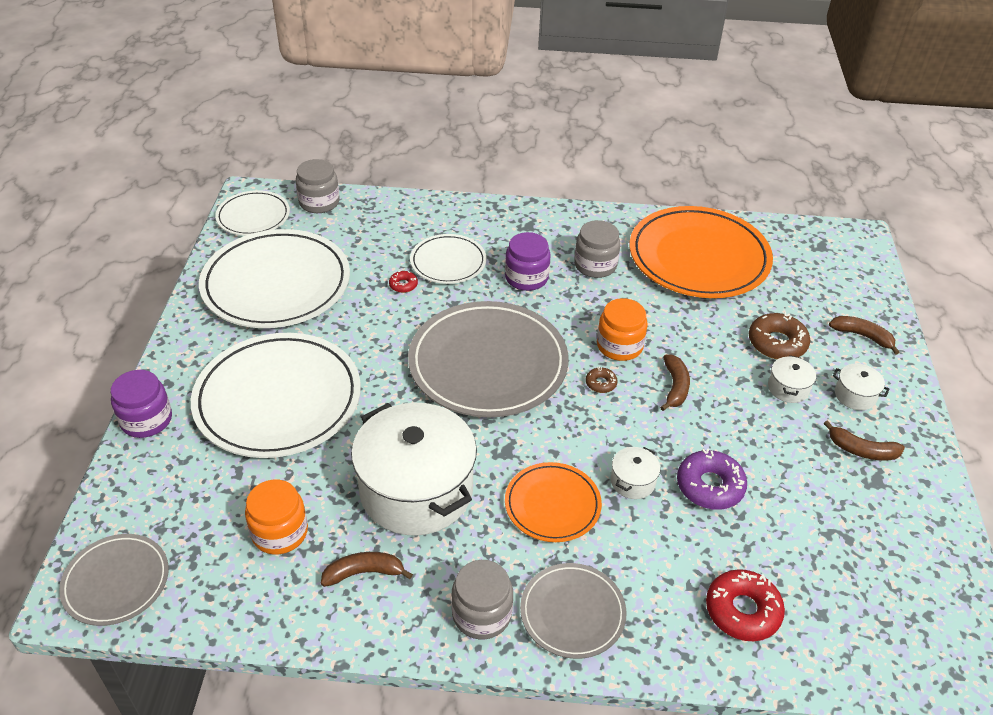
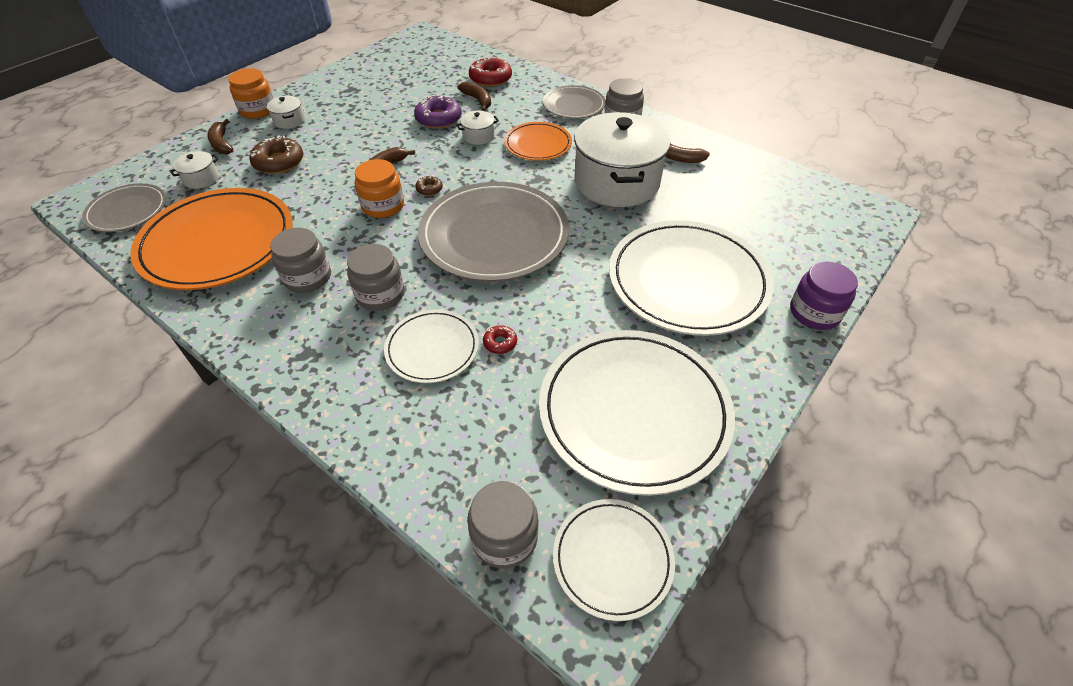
camera: 145 degrees left, 5 degrees up
(116, 582) = (846, 210): grey plate -> grey plate (127, 211)
(280, 532) = (723, 195): orange jar -> orange jar (258, 110)
(526, 278) = (380, 294): purple jar -> grey jar
(788, 388) = (319, 139): white pot -> white pot (201, 179)
(861, 450) = (334, 101): brown banana -> brown banana (478, 100)

